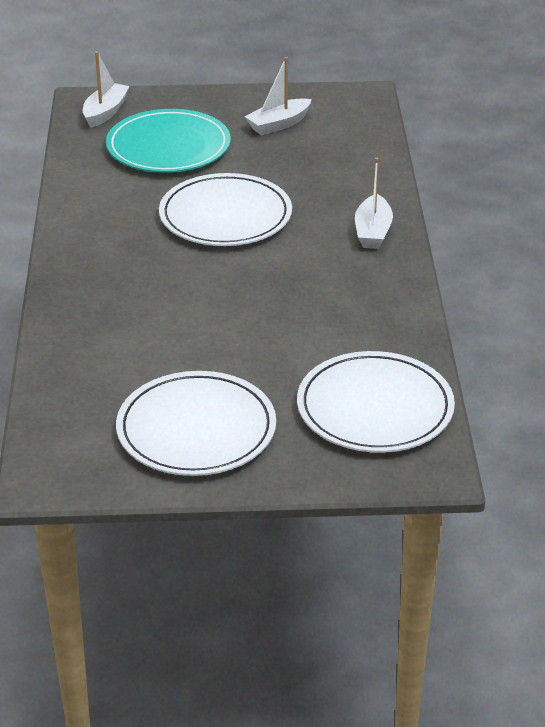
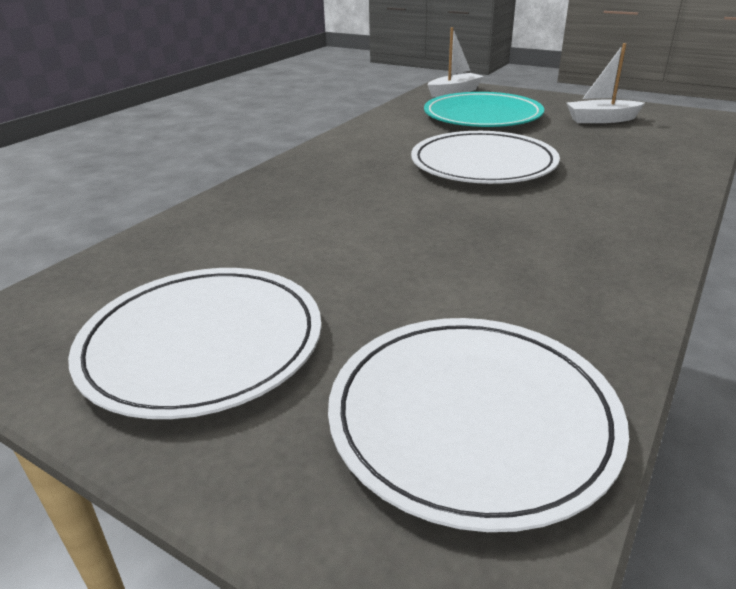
camera: 35 degrees right, 5 degrees down
(372, 232) = (641, 210): white boat -> none

